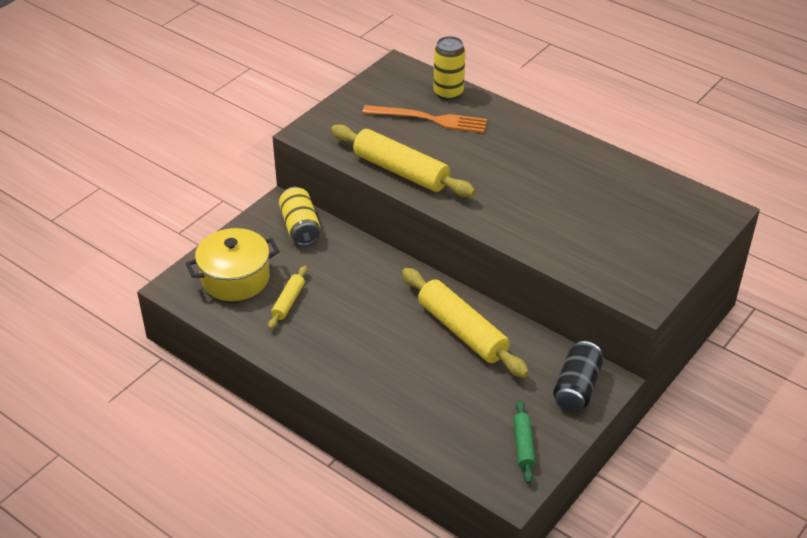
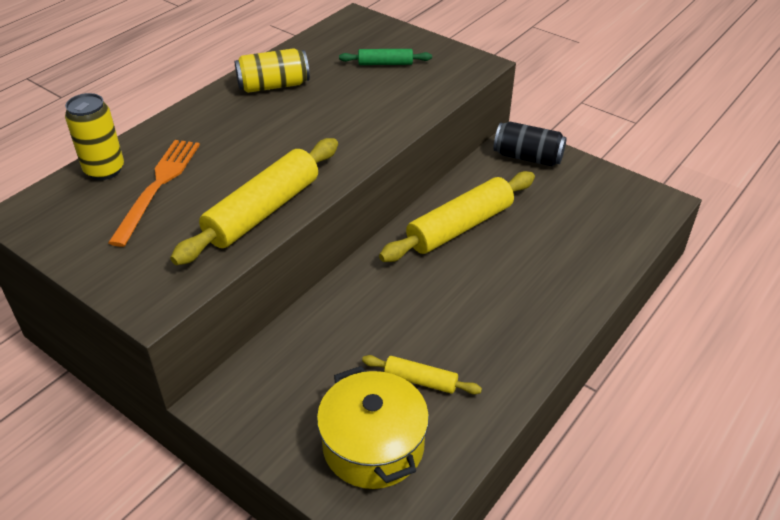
camera: 90 degrees left, 0 degrees up
(300, 227) = (270, 375): yellow can -> yellow can (273, 86)
(523, 446) = (607, 192): green rolling pin -> green rolling pin (385, 63)

